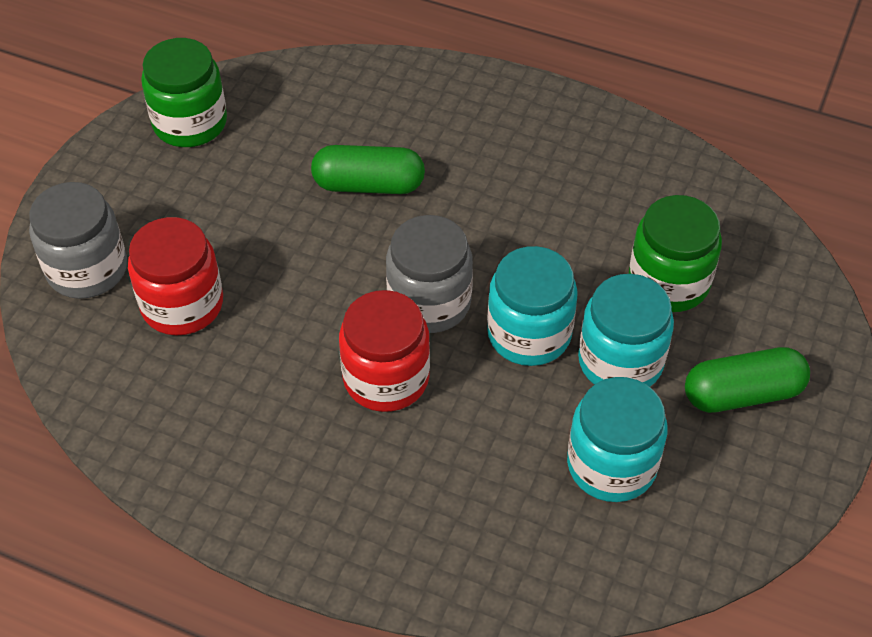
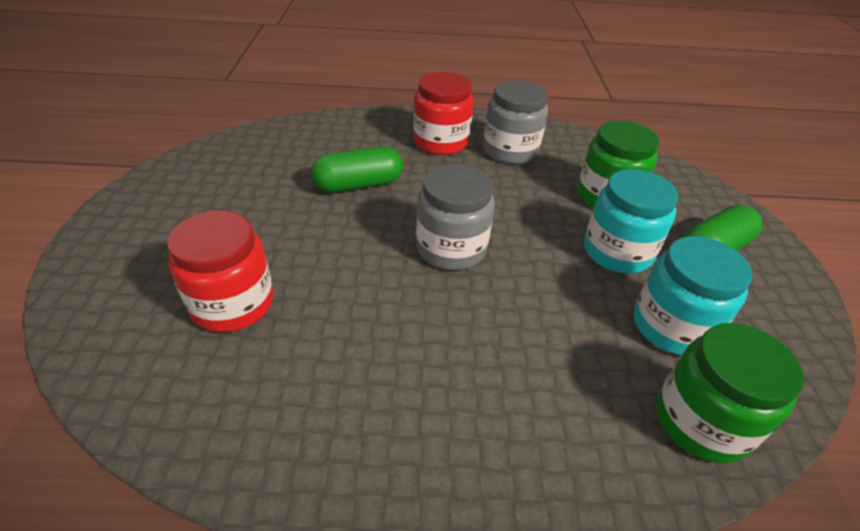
camera: 25 degrees left, 10 degrees down
(87, 269) = (123, 298): grey jar -> grey jar (510, 150)
(190, 123) = (193, 174): green jar -> green jar (701, 421)
(386, 378) = (450, 313): red jar -> red jar (441, 142)
(529, 334) = (540, 250): turquoise jar -> none

